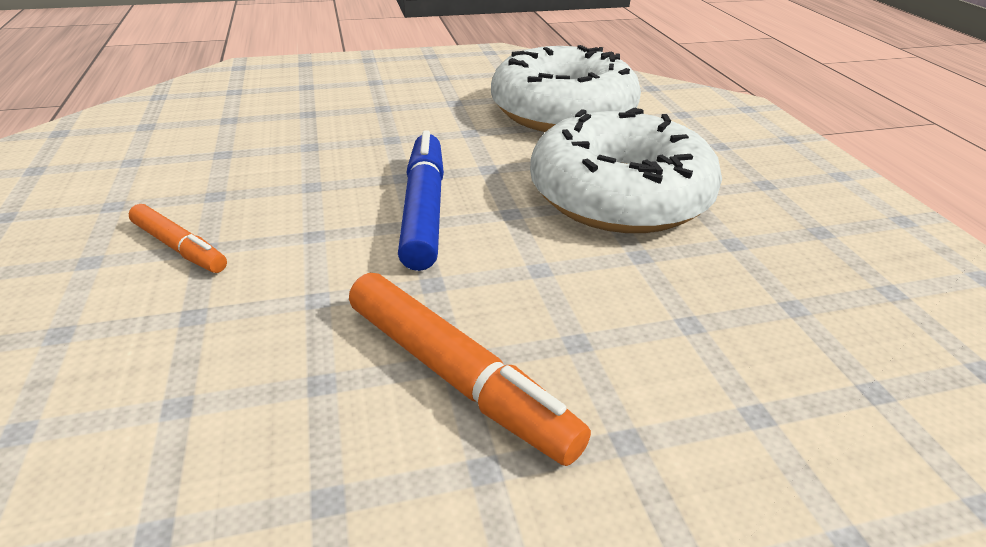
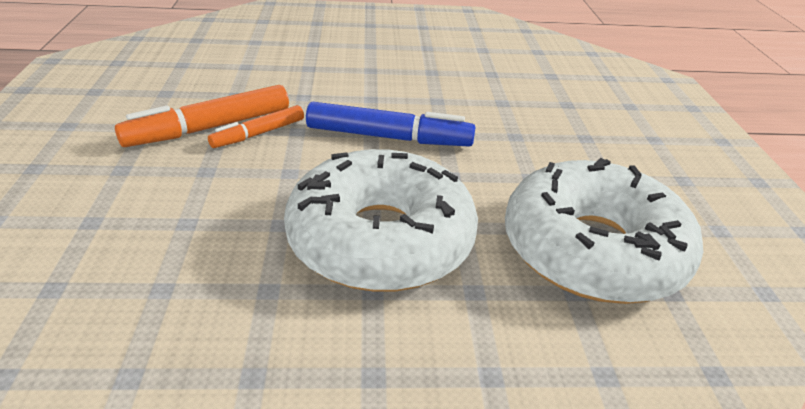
camera: 100 degrees right, 0 degrees up
(179, 247) = (373, 64): orange marker -> orange marker (258, 134)

